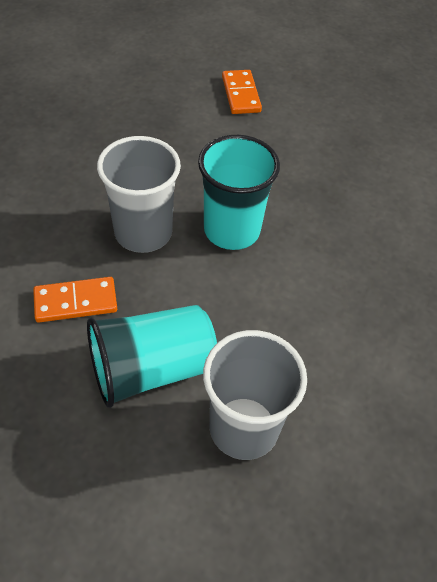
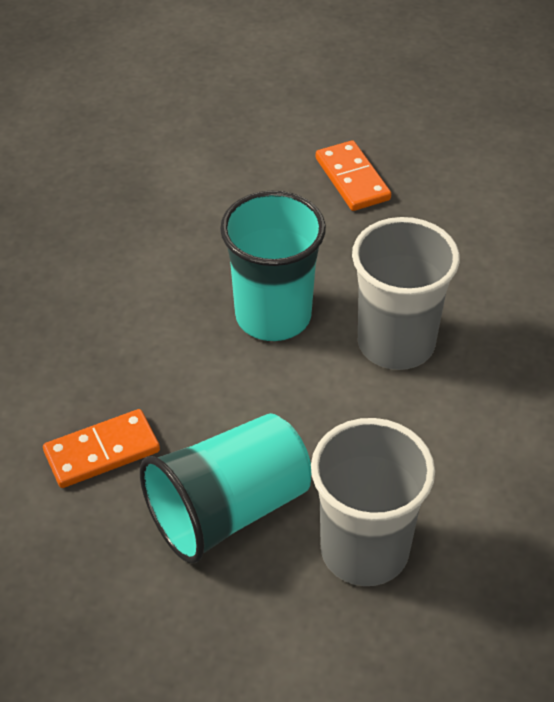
camera: 10 degrees left, 5 degrees down
(143, 232) = (158, 345): grey cup -> grey cup (396, 343)
(241, 94) = (227, 131): orange domino -> orange domino (352, 179)

